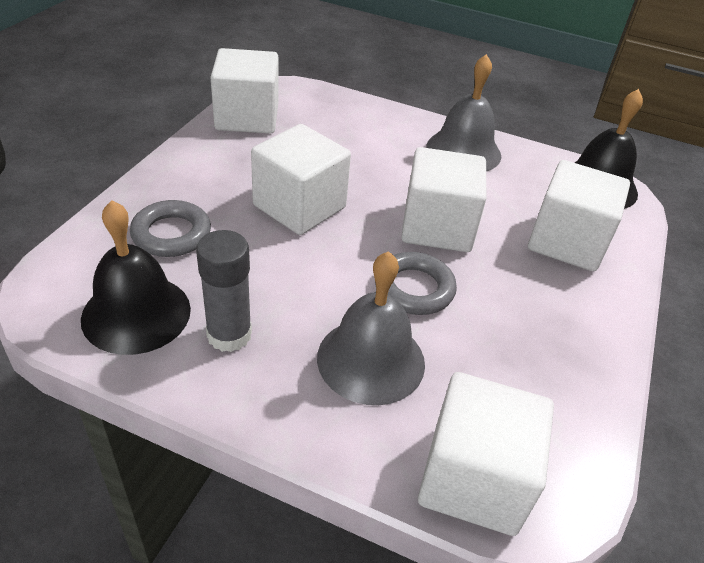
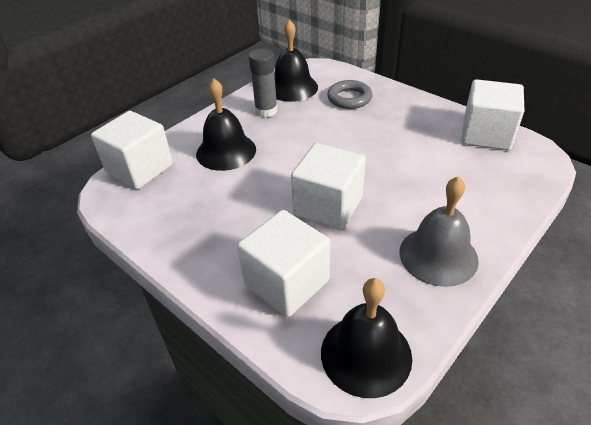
camera: 115 degrees right, 0 degrees up
(299, 206) = (366, 145): white cube -> none
(371, 360) = (226, 151): grey bell -> black bell
(414, 289) = (270, 179): grey ring -> none

